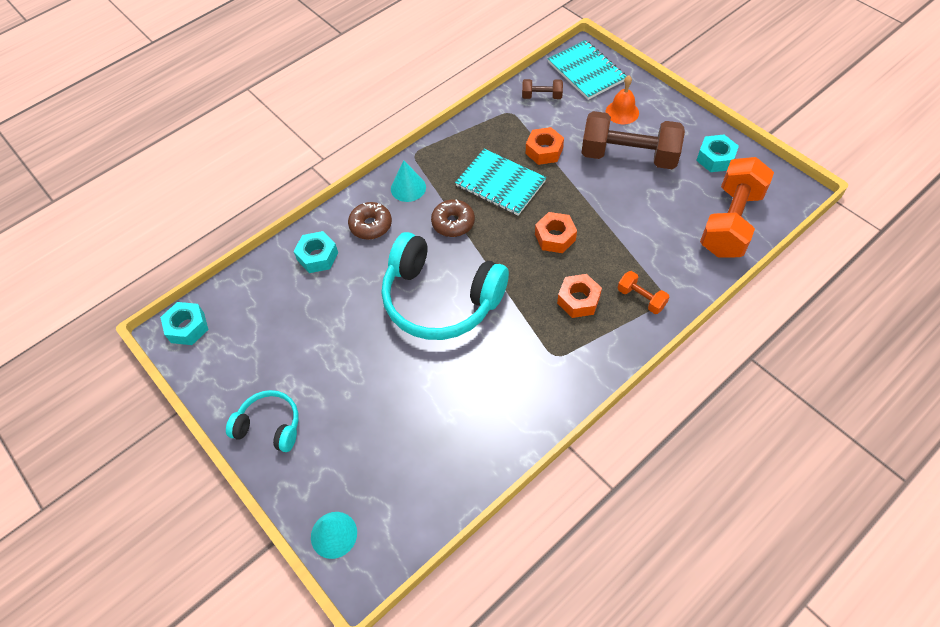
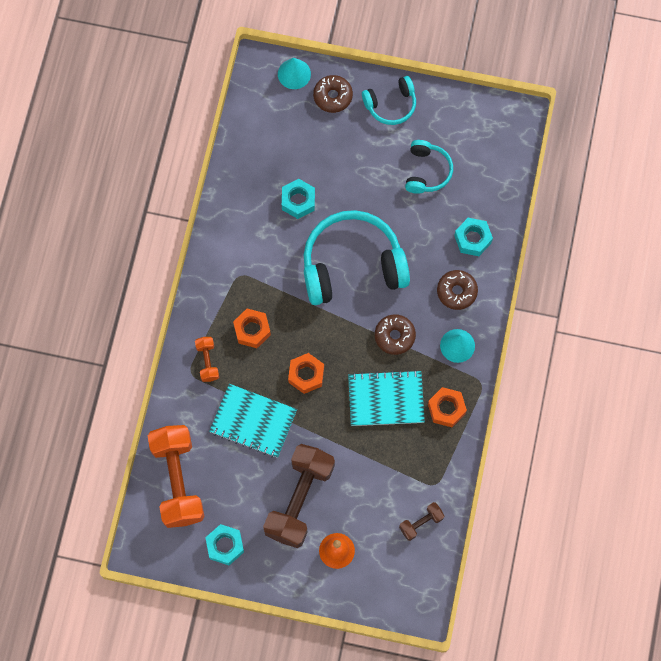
camera: 140 degrees right, 15 degrees up
(187, 327) = (512, 127): turquoise nut -> turquoise nut (298, 201)
(299, 338) = (426, 171): none -> turquoise headphones
(317, 477) = (333, 96): none -> brown donut
(544, 151) = (374, 459): orange nut -> orange nut (446, 409)
(586, 71) = (402, 583): turquoise notebook -> turquoise notebook (253, 421)
(628, 156) = (299, 500): brown dumbbell -> brown dumbbell turned 45 degrees counterclockwise
(641, 298) = (207, 361): orange dumbbell -> orange dumbbell turned 75 degrees clockwise

